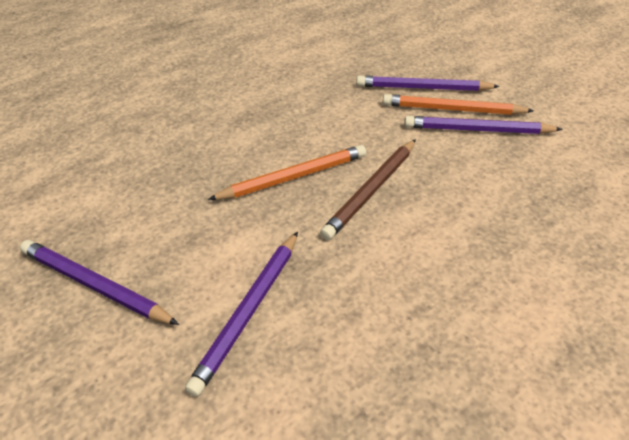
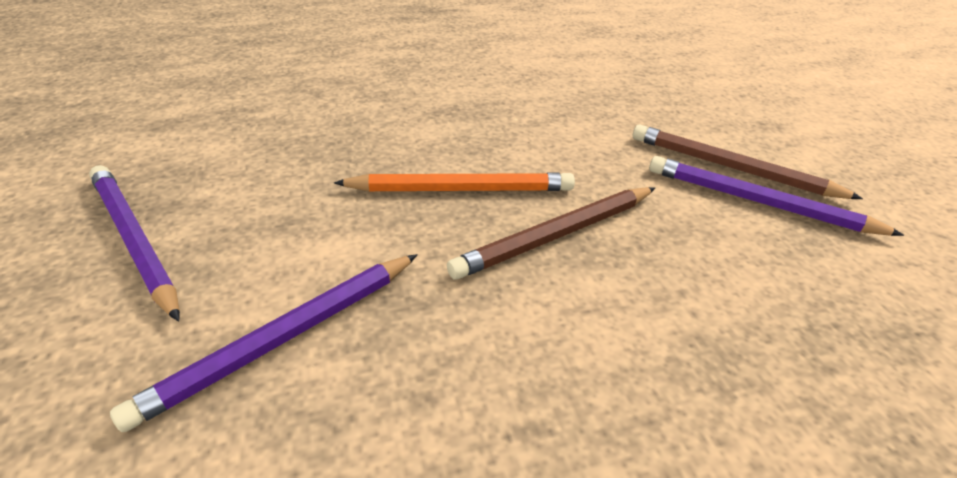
camera: 20 degrees right, 5 degrees down
(422, 88) = (700, 133): purple pencil -> none
(452, 109) = (731, 168): orange pencil -> brown pencil

